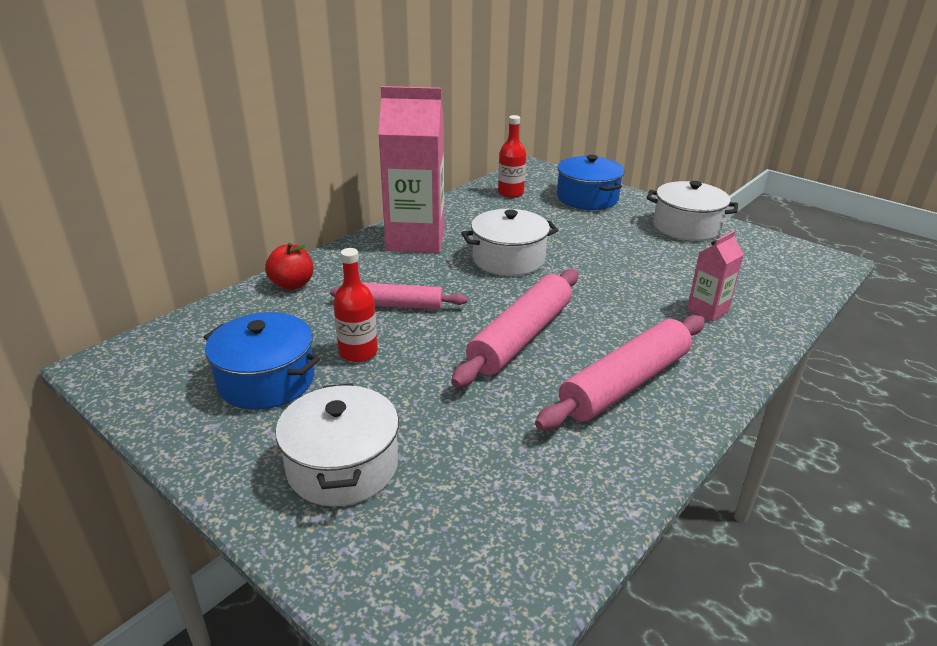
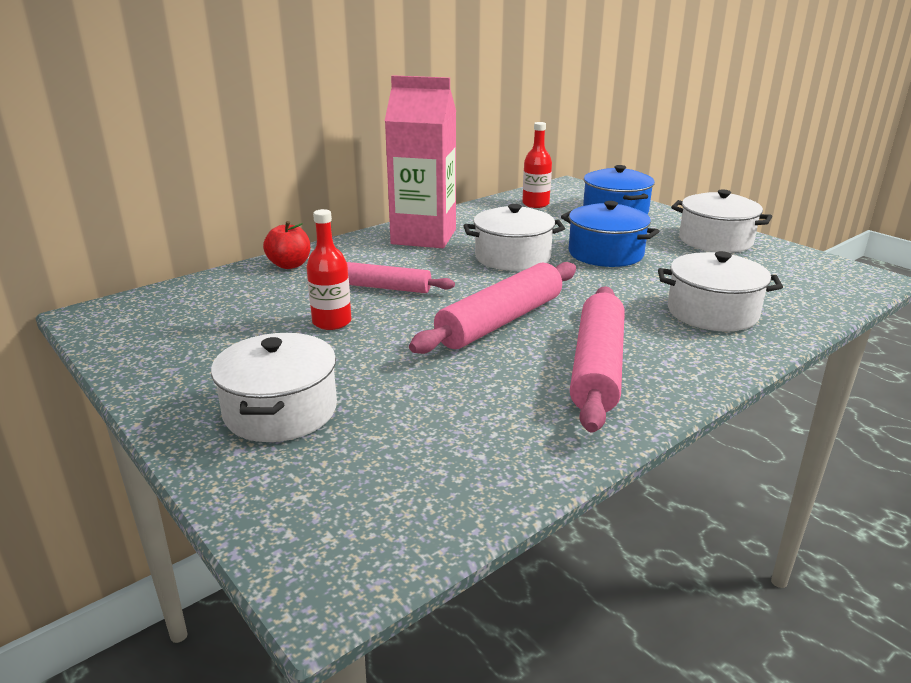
camera: 10 degrees right, 5 degrees down
(266, 380) = (235, 337): blue pot -> blue pot (605, 253)
(625, 383) = (597, 367): pink rolling pin -> pink rolling pin turned 45 degrees counterclockwise
(707, 310) = (712, 312): pink carton -> white pot

